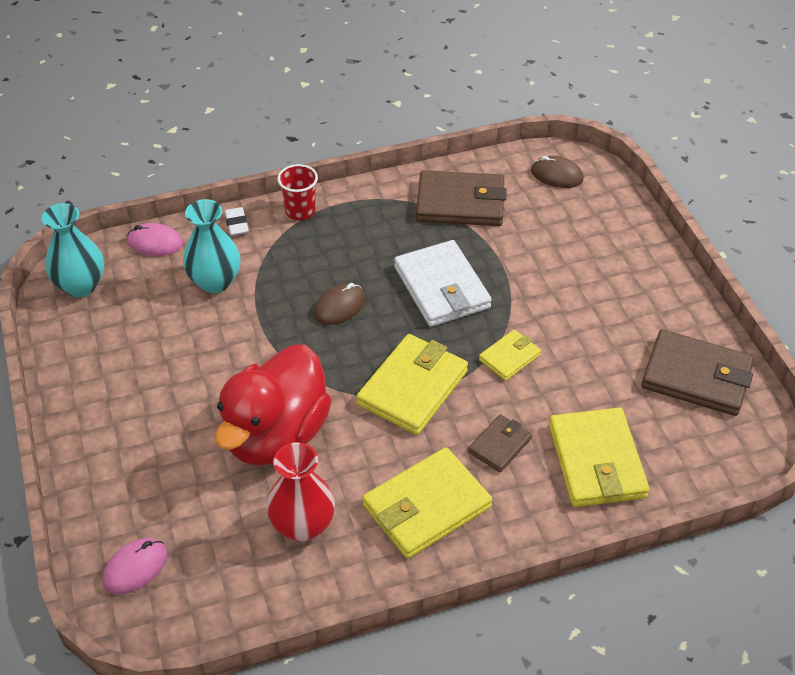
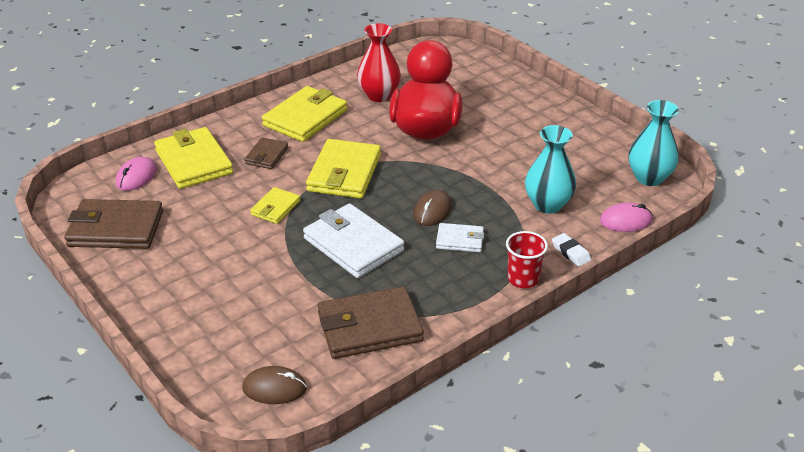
camera: 160 degrees right, 10 degrees down
(135, 568) = (463, 63): pink mouse -> pink mouse (136, 177)
(332, 265) = (459, 240): none -> white wallet

